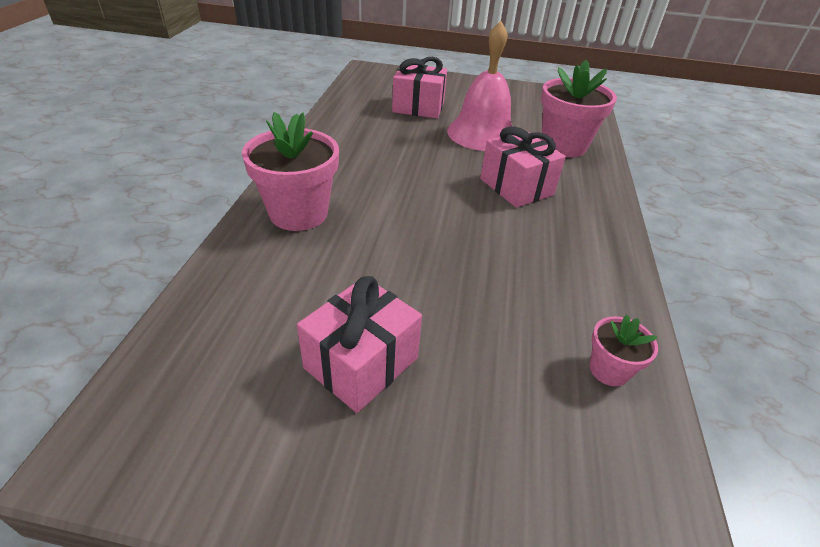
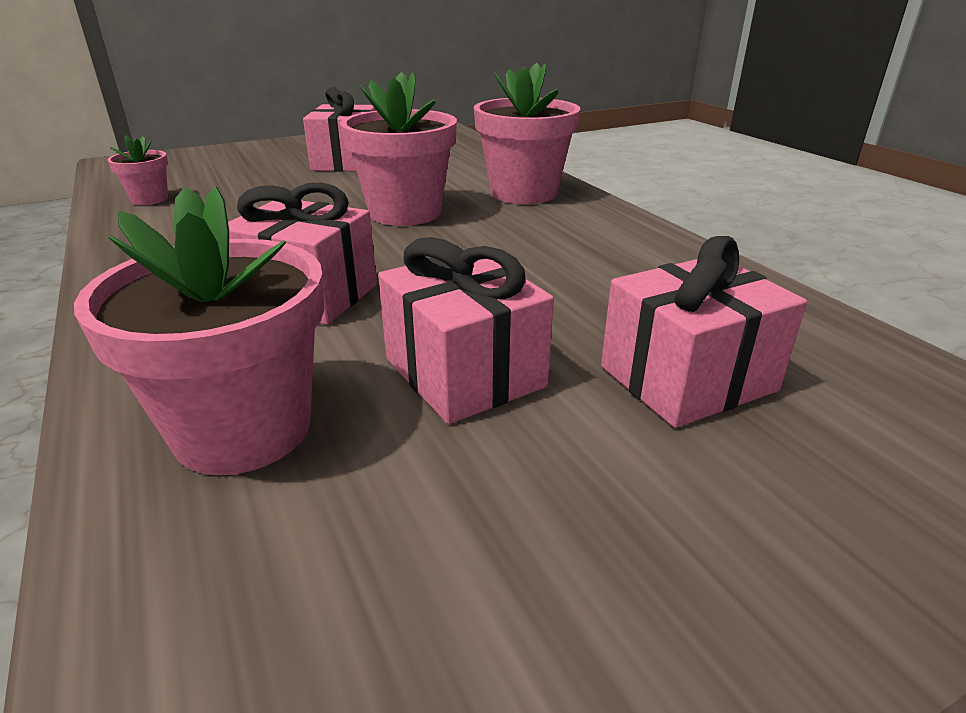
camera: 145 degrees right, 10 degrees down
(406, 230) = (405, 213): none -> pink flower pot
(482, 133) = (464, 372): pink bell -> pink gift

